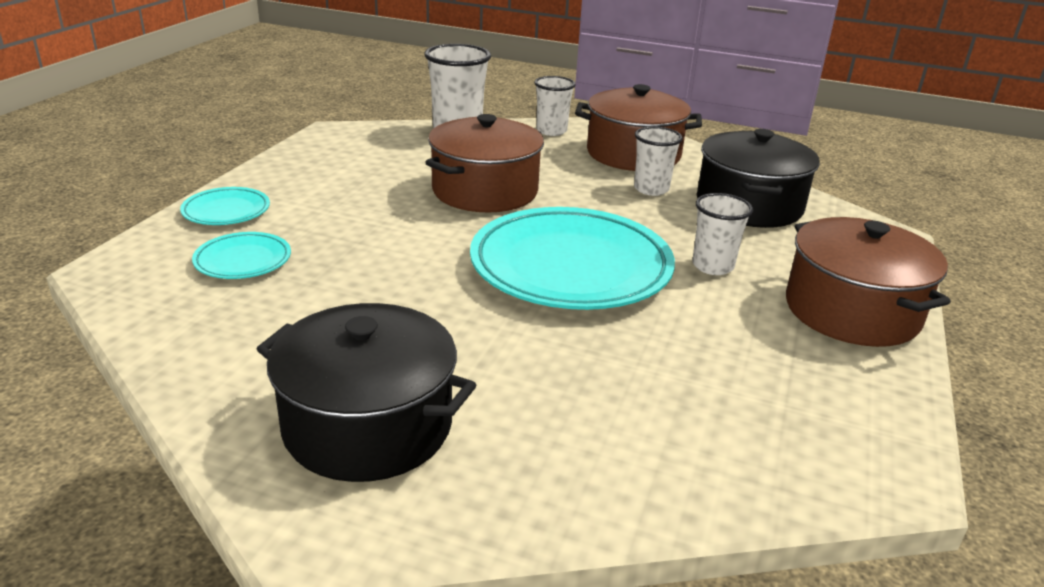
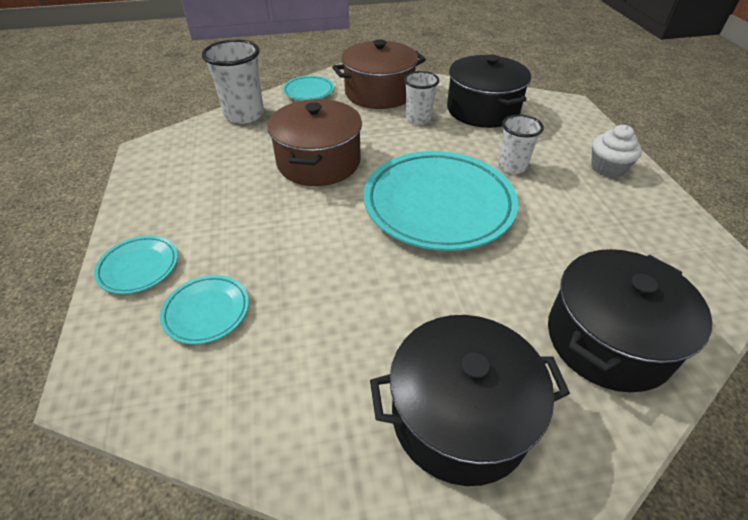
camera: 30 degrees left, 15 degrees up
(551, 131) = (308, 91): white cup -> turquoise plate
(615, 447) = (608, 339): none -> black pot
(851, 311) = (607, 168): brown pot -> white cupcake

